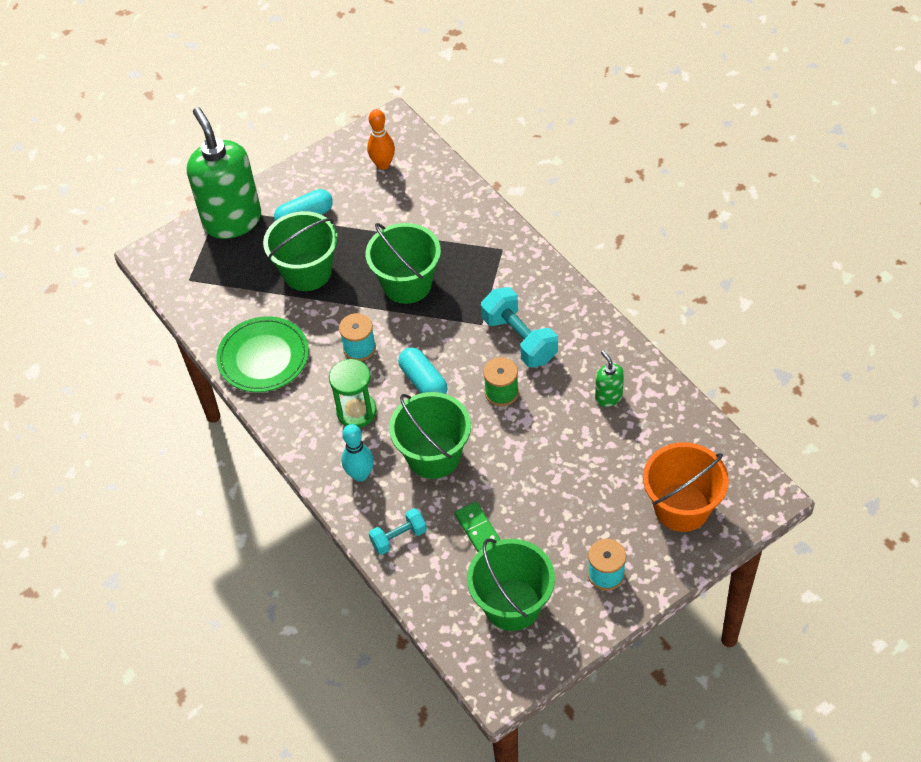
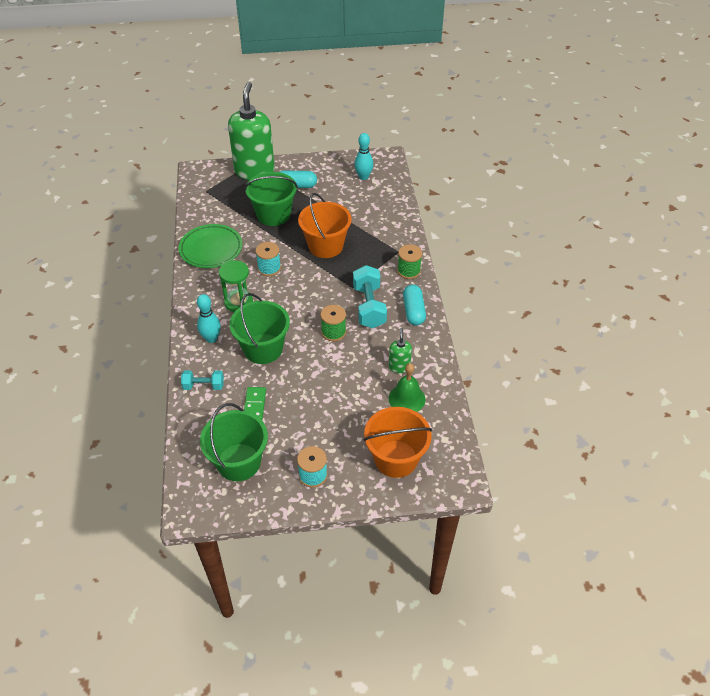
camera: 25 degrees right, 5 degrees down
(383, 164) = (363, 177): orange bowling pin -> turquoise bowling pin
(407, 284) = (325, 246): green bucket -> orange bucket
(423, 382) = (291, 304): turquoise capsule -> turquoise capsule (413, 311)
(533, 269) = (409, 271): none -> green spool
(644, 431) = (407, 399): none -> green bell

